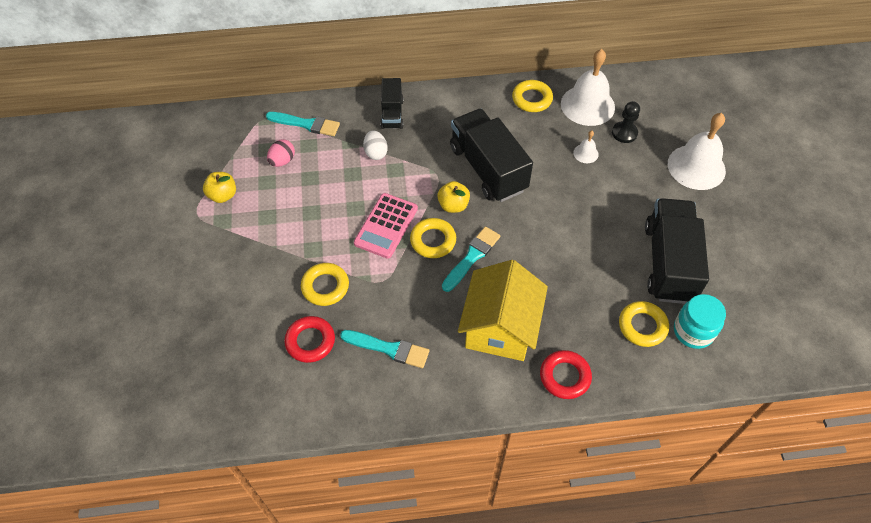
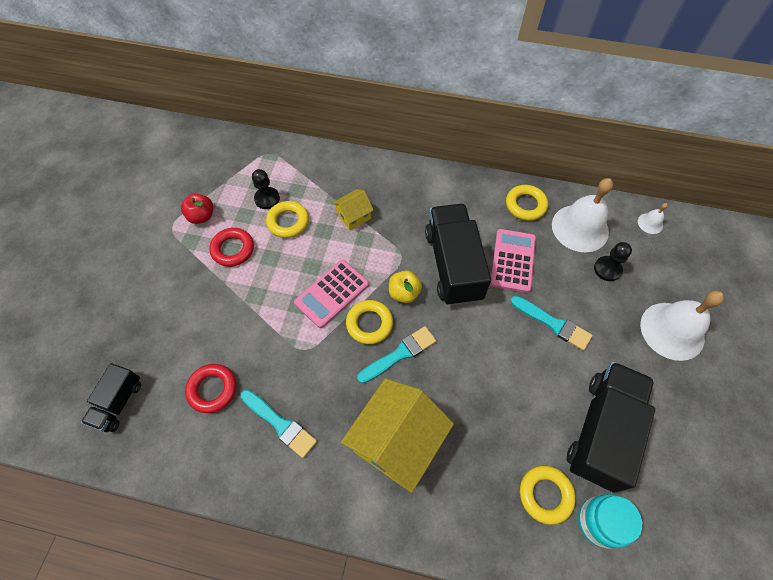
camera: 20 degrees right, 5 degrees up
(223, 195) = (201, 216): yellow apple -> red apple
(282, 161) = (267, 199): pink egg -> black pawn
(306, 124) = (303, 169): turquoise brush -> turquoise brush (553, 323)
(325, 287) = (250, 337): yellow ring -> yellow ring (288, 222)
(376, 153) = (353, 216): white egg -> yellow house
(392, 114) = (385, 181): black truck -> black truck (118, 403)
(539, 149) = (512, 260): none -> pink calculator
(565, 376) = (440, 522): red ring -> red ring (233, 249)
(586, 153) = (558, 279): white bell -> white bell (650, 223)

